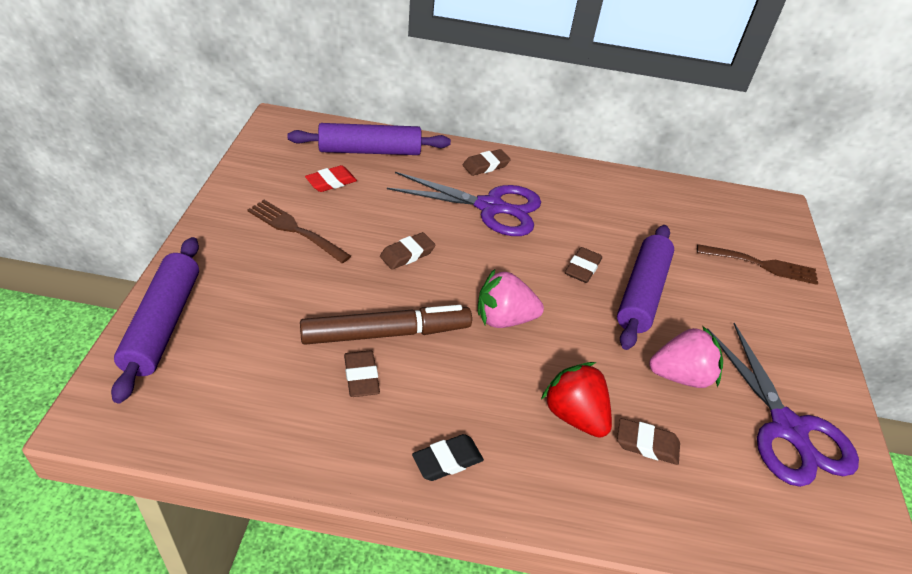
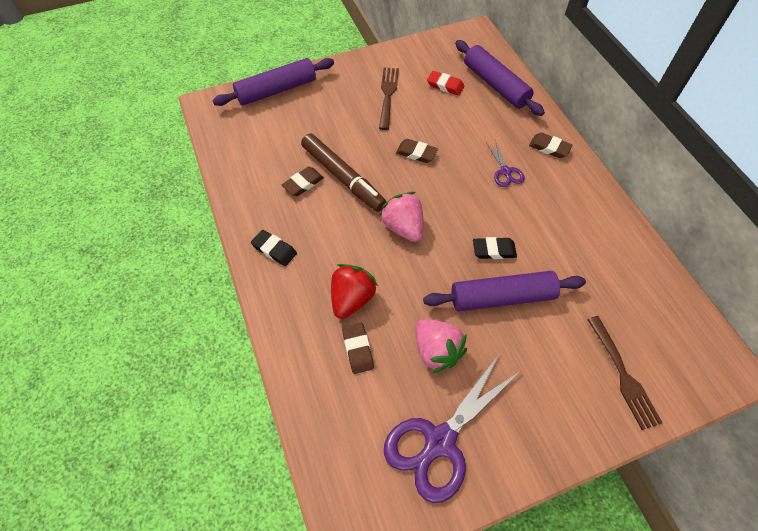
camera: 65 degrees right, 15 degrees up
(491, 207) = (505, 172): purple scissors -> purple scissors, size x0.48
(582, 268) = (494, 250): brown eraser -> black eraser

